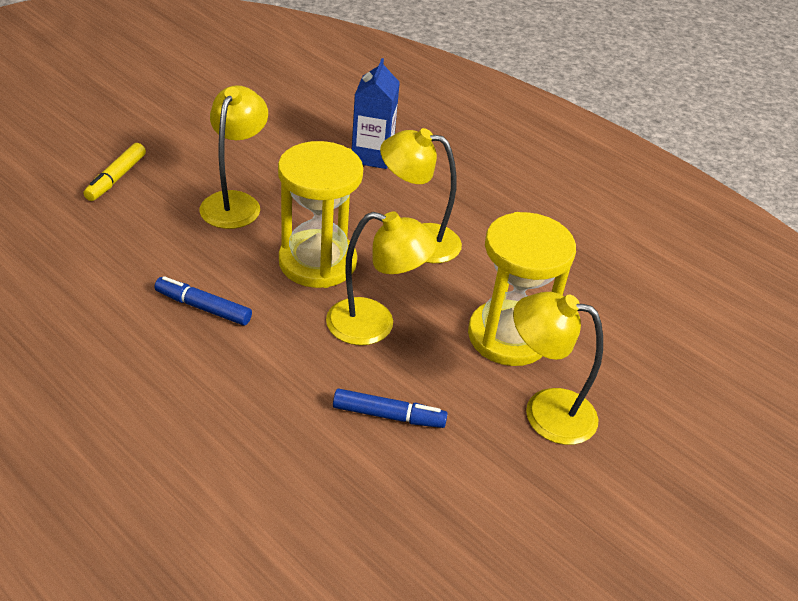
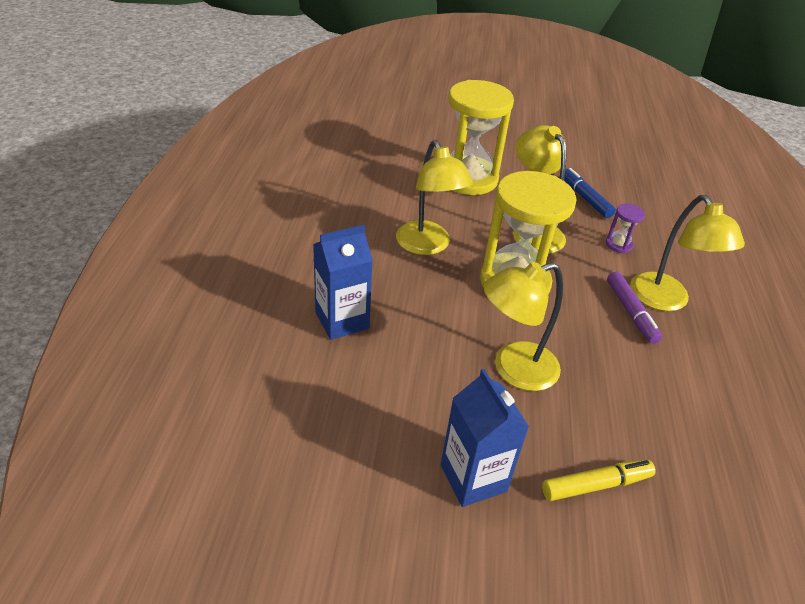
camera: 125 degrees left, 0 degrees up
(187, 140) = (473, 478): none -> blue carton
(203, 308) = (630, 312): blue marker -> purple marker
(288, 377) = (618, 244): none -> purple hourglass
(545, 411) = (505, 152): yellow lamp -> yellow lamp (666, 301)

